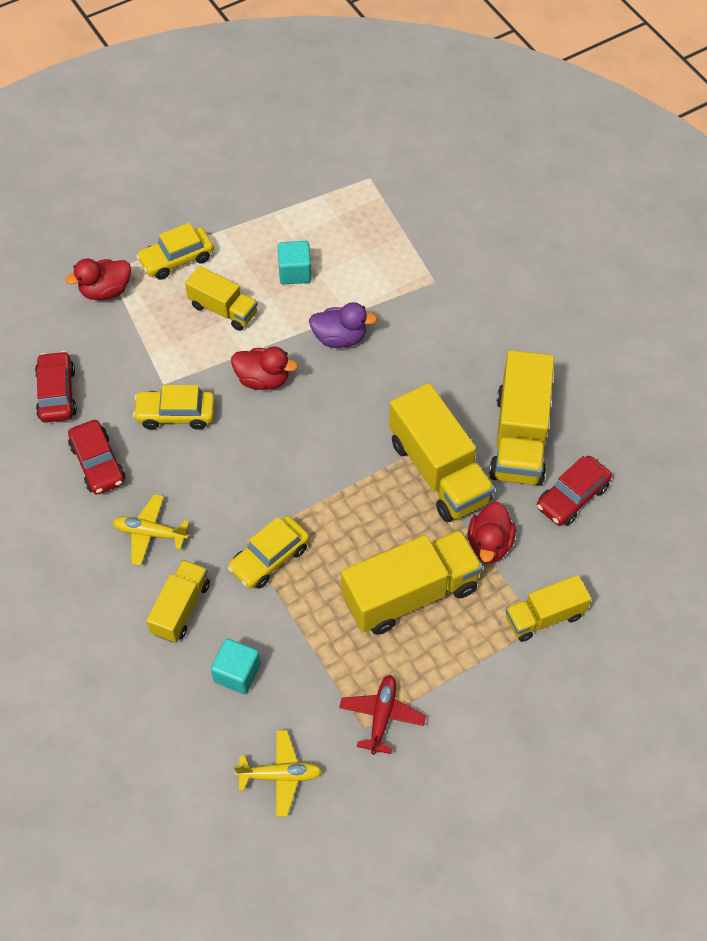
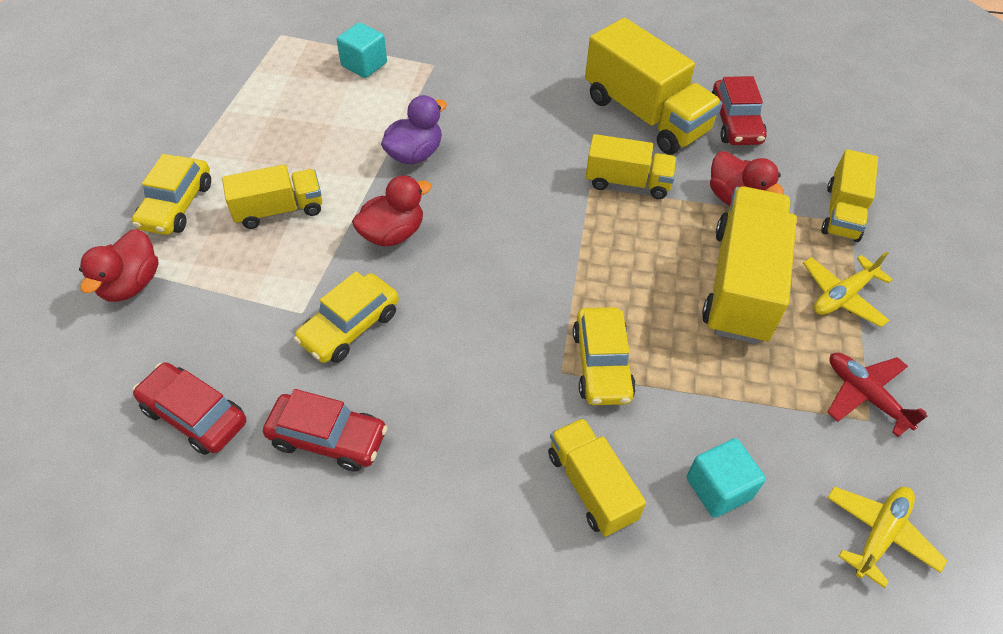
camera: 50 degrees left, 5 degrees down
(150, 533) = (469, 450): yellow plane -> yellow plane (842, 296)
(295, 272) = (308, 137): turquoise cube -> turquoise cube (364, 65)
(439, 471) = (627, 182): yellow truck -> yellow truck, size x0.59

